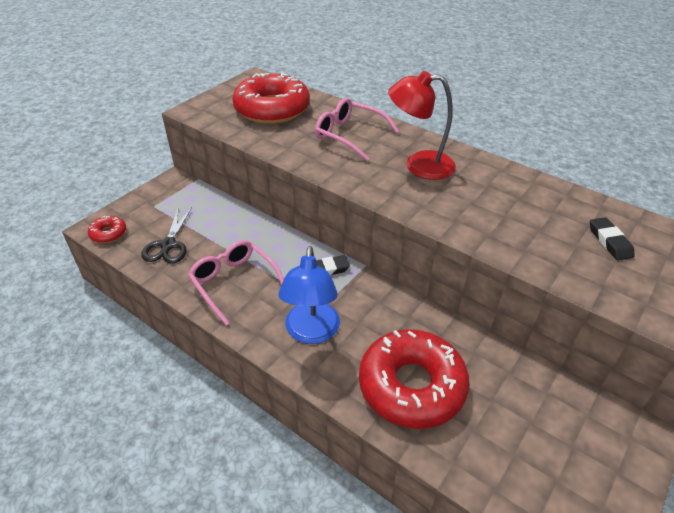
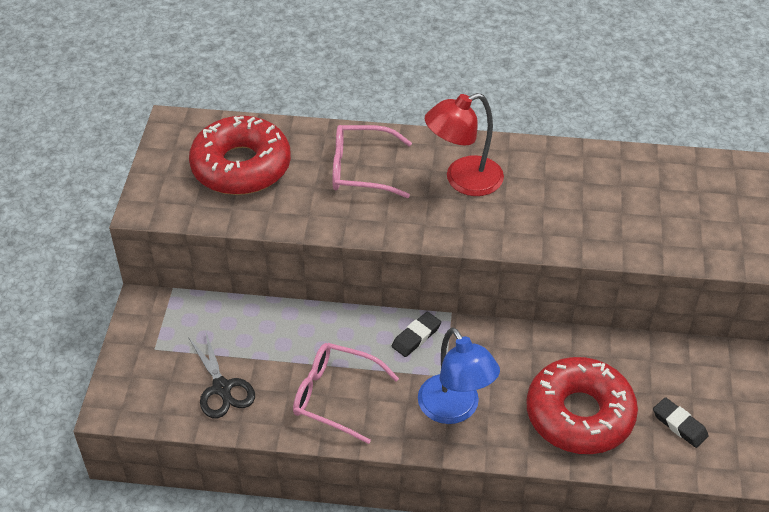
camera: 30 degrees left, 5 degrees up
(108, 233) = (136, 407): red donut -> none
(609, 241) = (685, 199): black eraser -> black eraser (679, 425)

